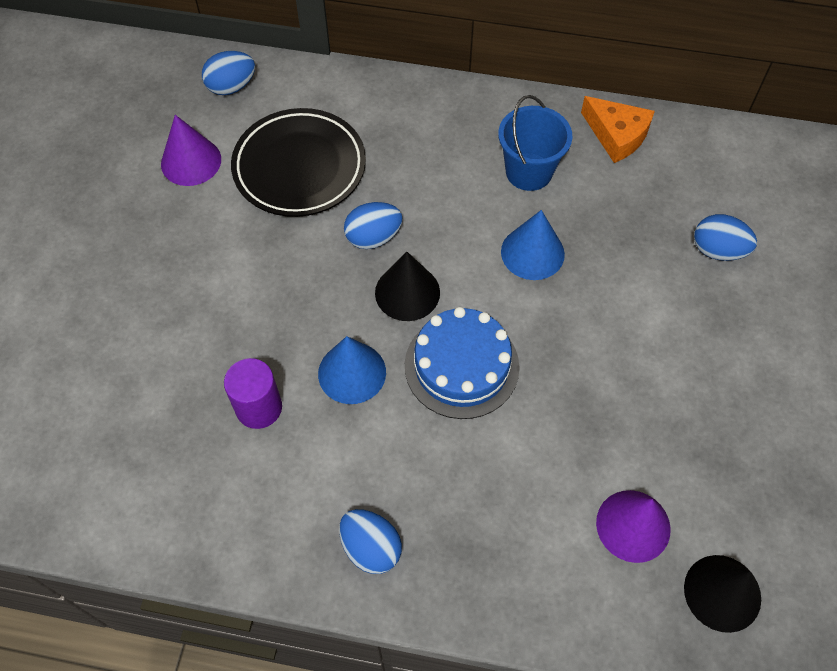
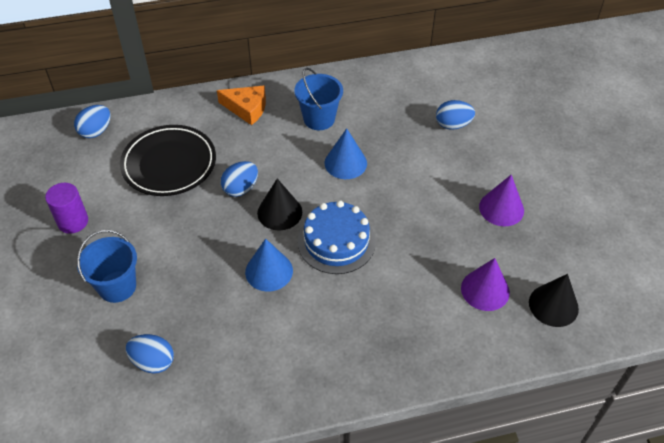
camera: 25 degrees left, 10 degrees down
(156, 316) = (117, 286): none -> blue bucket
(191, 161) = (91, 185): purple cone -> purple cone (501, 208)
(259, 407) = (218, 314): purple cylinder -> purple cylinder (73, 221)
(371, 548) = (336, 367): blue egg -> blue egg (153, 361)
(617, 135) = (361, 82): orange cheese -> orange cheese (247, 108)

